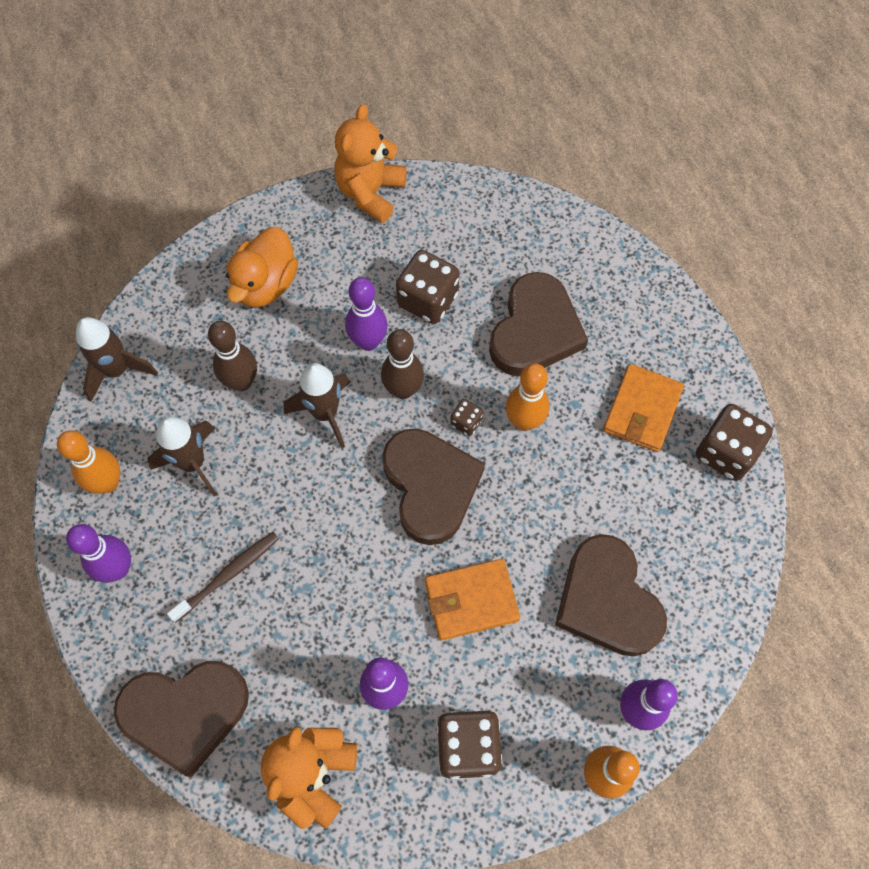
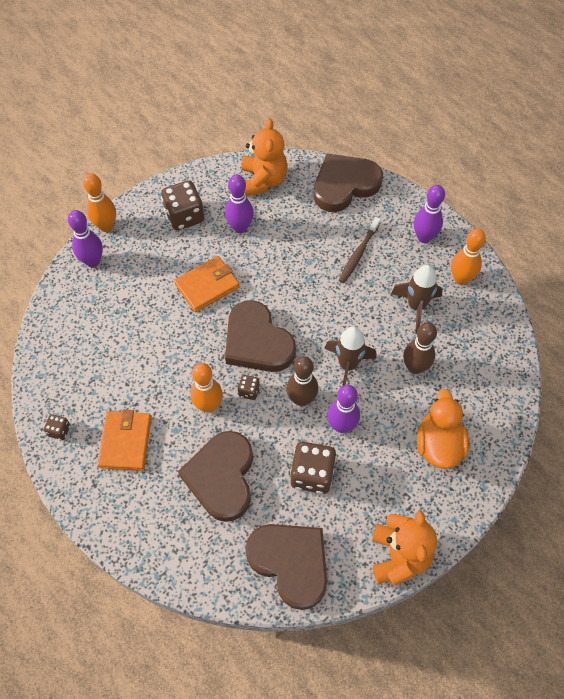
camera: 160 degrees right, 5 degrees down
(117, 370) = (502, 347): brown rocket -> none
(607, 600) = (123, 311): brown heart -> brown heart (290, 563)
(725, 452) = (59, 430): brown dice -> brown dice, size x0.49

